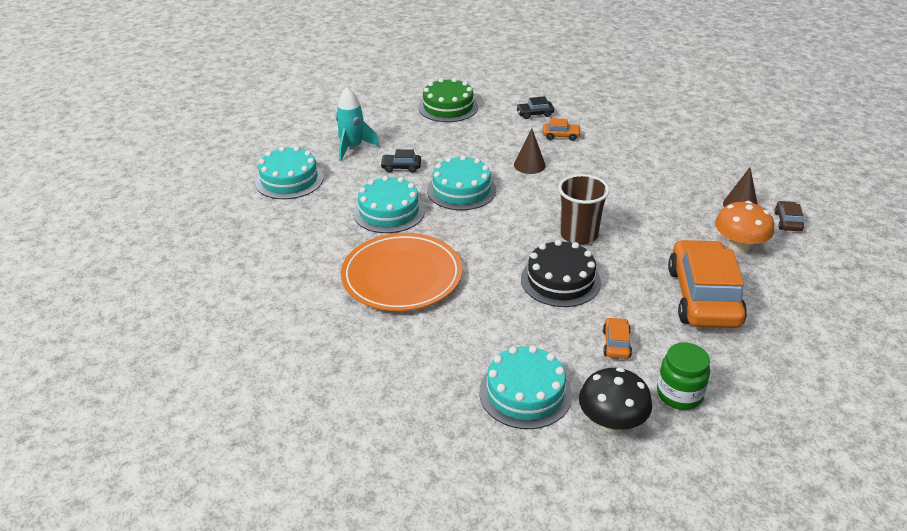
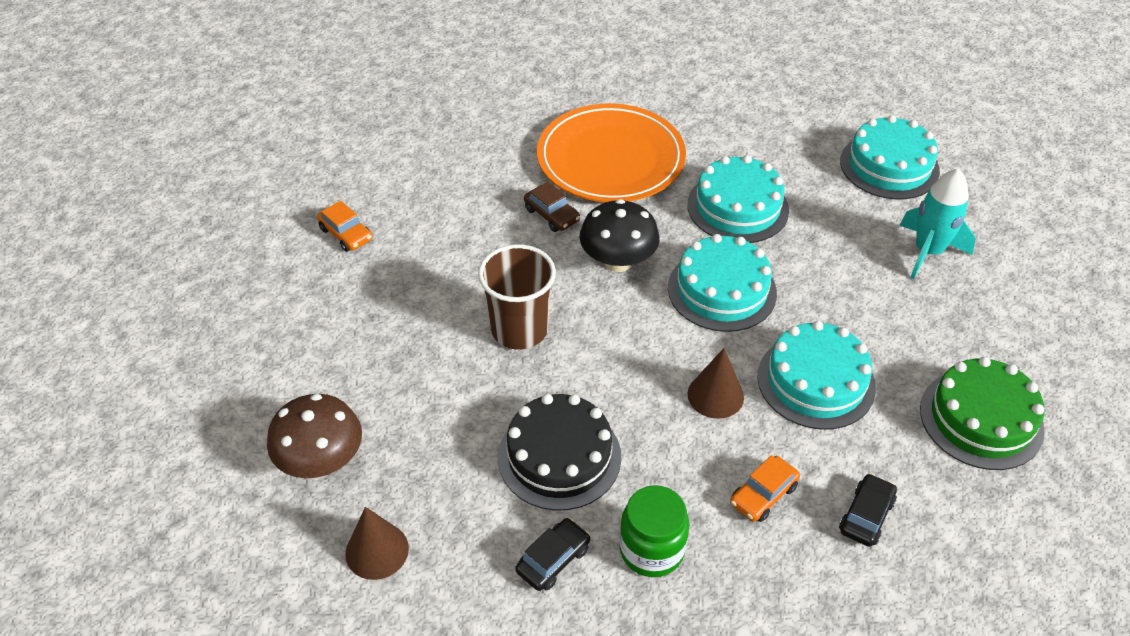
camera: 130 degrees right, 10 degrees up
(401, 167) = (832, 268): black car -> black car (553, 559)
(525, 393) = (376, 145): turquoise cake -> turquoise cake (816, 381)
(560, 280) = (469, 259): black cake -> black cake (559, 456)
(611, 422) = (285, 170): black mushroom -> black mushroom (618, 261)
(679, 394) = (248, 228): green jar -> green jar (651, 550)
(703, 297) = (307, 348): orange car -> none
(739, 246) = (321, 461): orange mushroom -> brown mushroom
(787, 221) = (288, 569): brown car -> brown car (552, 215)

